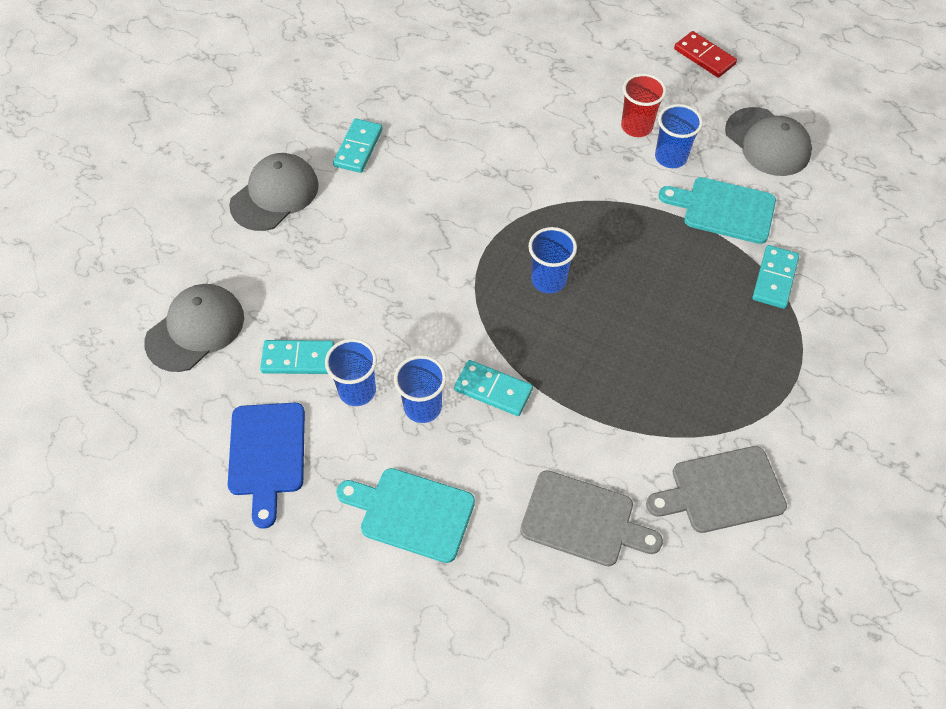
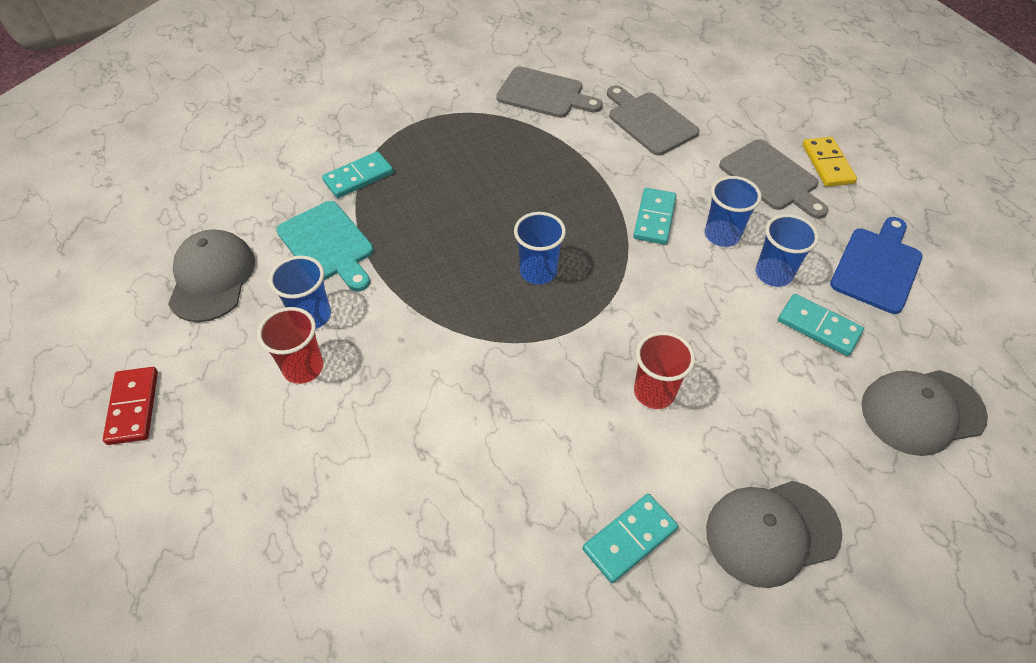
camera: 145 degrees left, 5 degrees down
(362, 573) = (827, 164): none -> yellow domino
(396, 237) = (654, 392): none -> red cup
(411, 513) = (772, 178): turquoise cutting board -> grey cutting board
(493, 390) = (654, 218): turquoise domino -> turquoise domino turned 45 degrees clockwise

